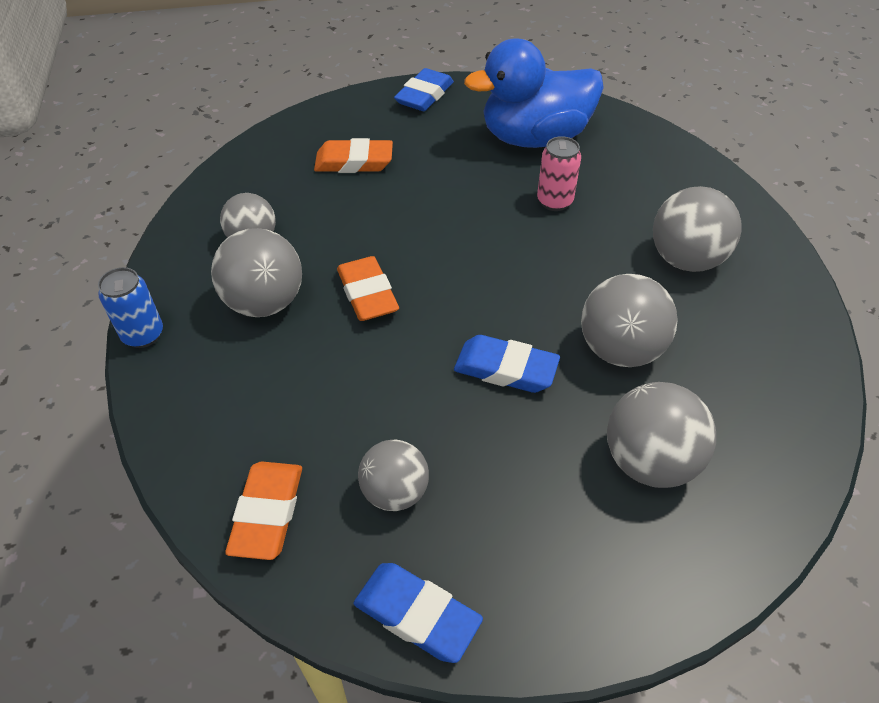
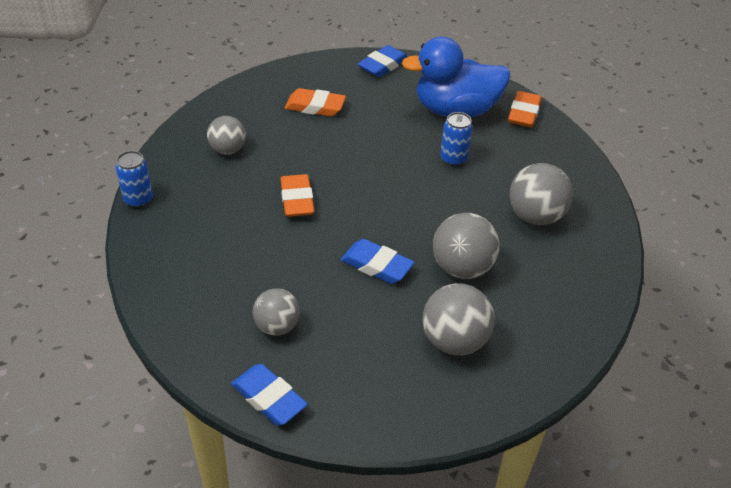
camera: 10 degrees right, 5 degrees down
(264, 302) = (224, 193): grey ball -> none
(267, 513) = (191, 323): orange eraser -> orange eraser (523, 113)
(554, 201) = (453, 159): pink can -> blue can

